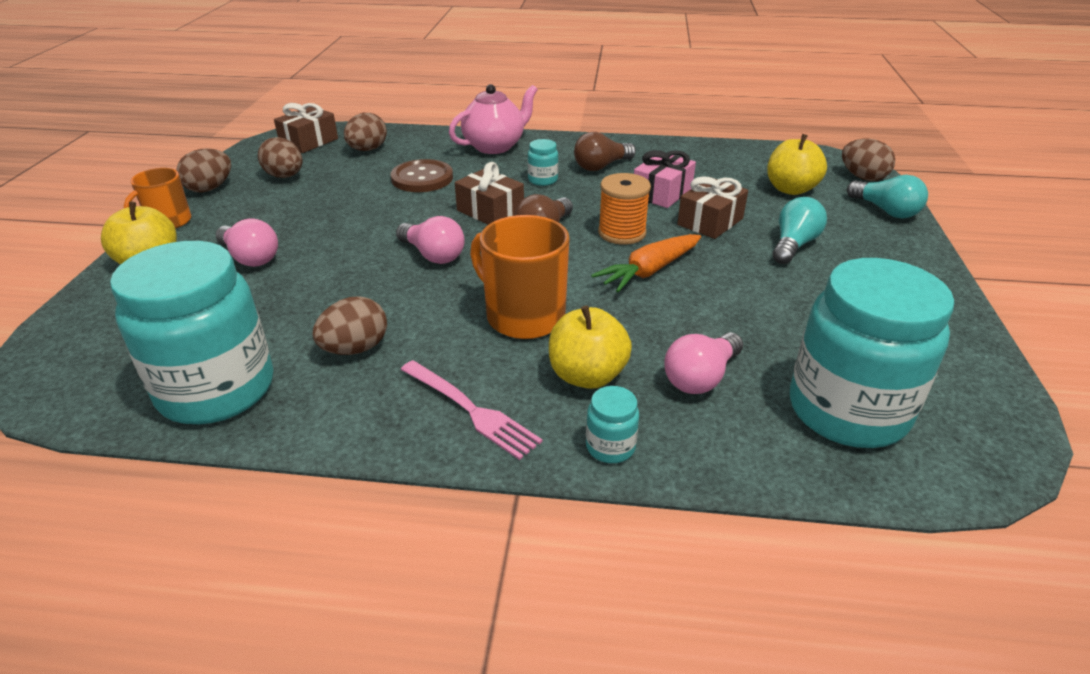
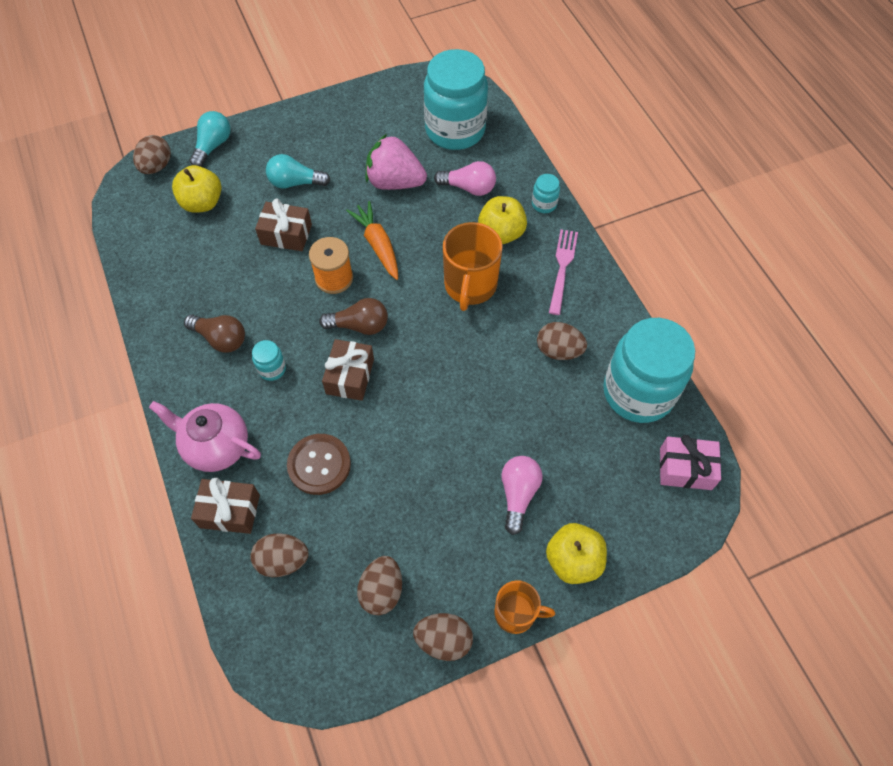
camera: 120 degrees left, 25 degrees up
(309, 142) = (293, 639): brown gift -> brown gift (230, 511)
(433, 255) = (436, 375): pink light bulb -> none
(649, 271) = (377, 245): orange carrot -> orange carrot turned 135 degrees counterclockwise
(662, 193) = (252, 278): pink gift -> pink gift (685, 468)
(753, 315) = (394, 182): none -> pink strawberry

